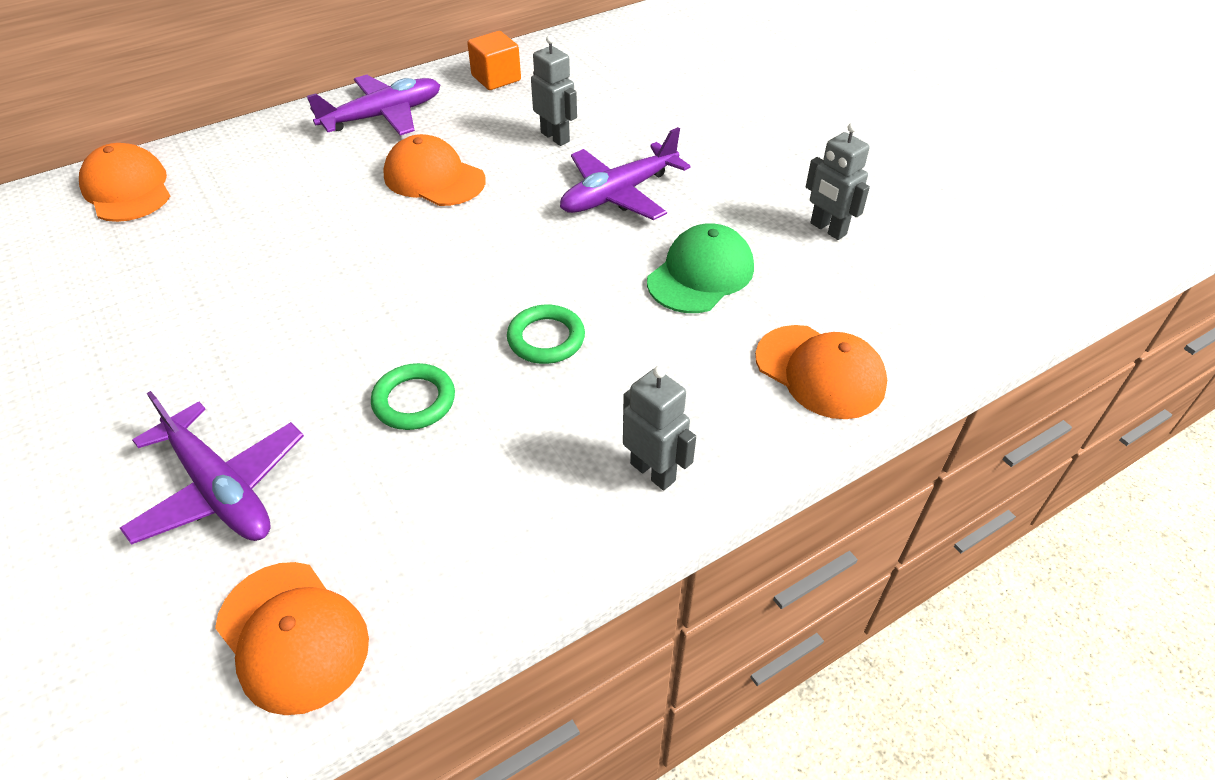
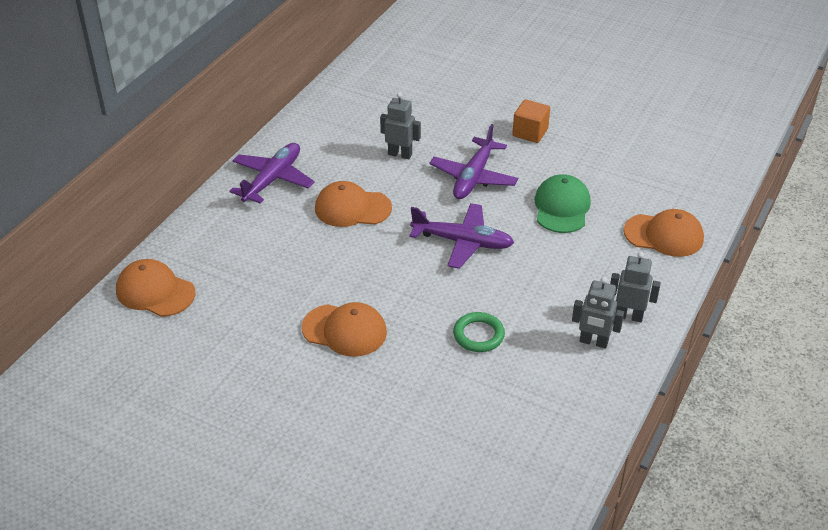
camera: 30 degrees left, 5 degrees down
(220, 489) = (425, 420): purple plane -> purple plane (463, 242)
(292, 636) = (535, 460): orange cap -> orange cap (344, 330)
(496, 78) = (319, 127): orange cube -> orange cube (530, 132)
(546, 338) = (514, 275): green ring -> none
(827, 229) = (605, 156): grey robot -> grey robot (593, 342)

